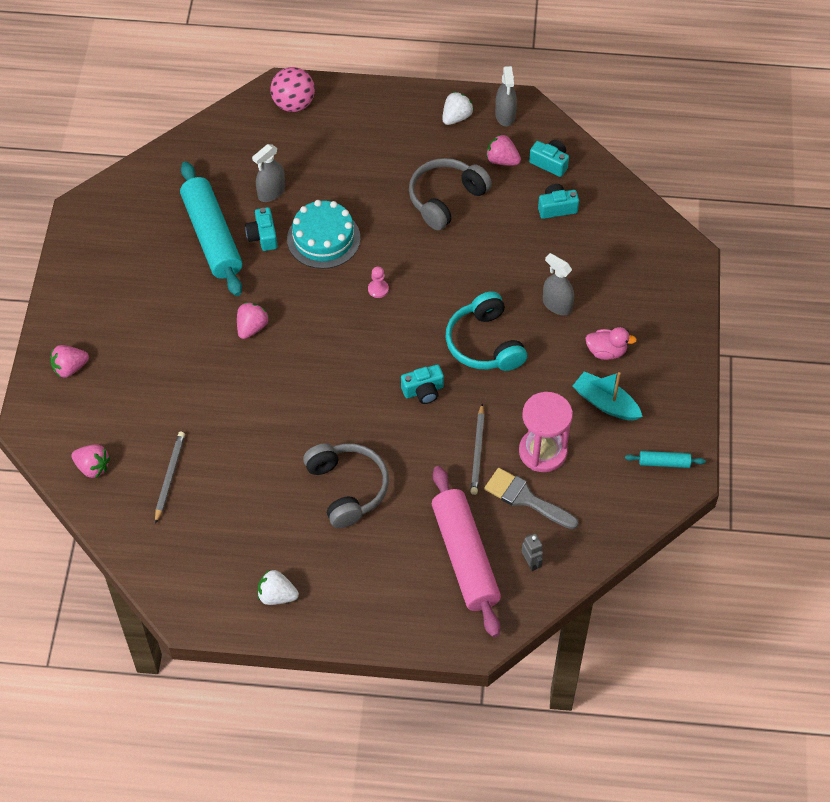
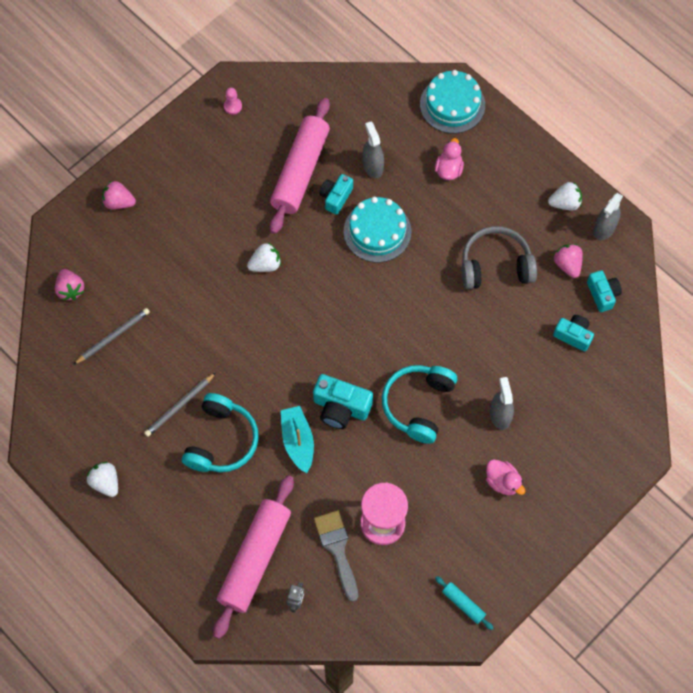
camera: 40 degrees right, 10 degrees up
(212, 236) = (300, 171): turquoise rolling pin -> pink rolling pin
(252, 327) = (265, 264): pink strawberry -> white strawberry
(271, 192) = (372, 166): grey spray bottle -> grey spray bottle turned 75 degrees clockwise
(293, 104) = (452, 104): pink ball -> turquoise cake
(338, 154) = (448, 169): none -> pink duck
(347, 488) = (221, 440): grey headphones -> turquoise headphones
(378, 289) = (380, 302): pink pawn -> pink pawn (233, 106)
(423, 391) = (341, 407): turquoise camera -> turquoise camera, size x1.50
(478, 451) = (336, 486): grey pencil -> grey pencil (180, 406)
(605, 403) = (464, 522): turquoise boat -> turquoise boat (298, 441)

